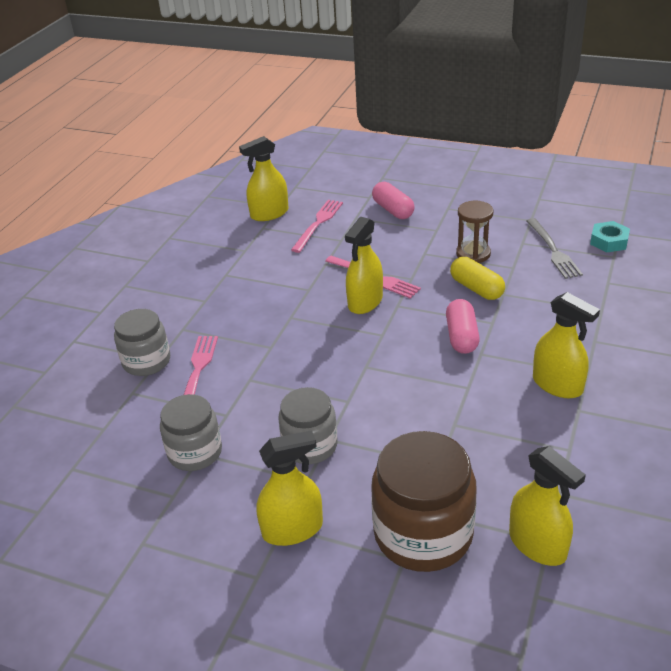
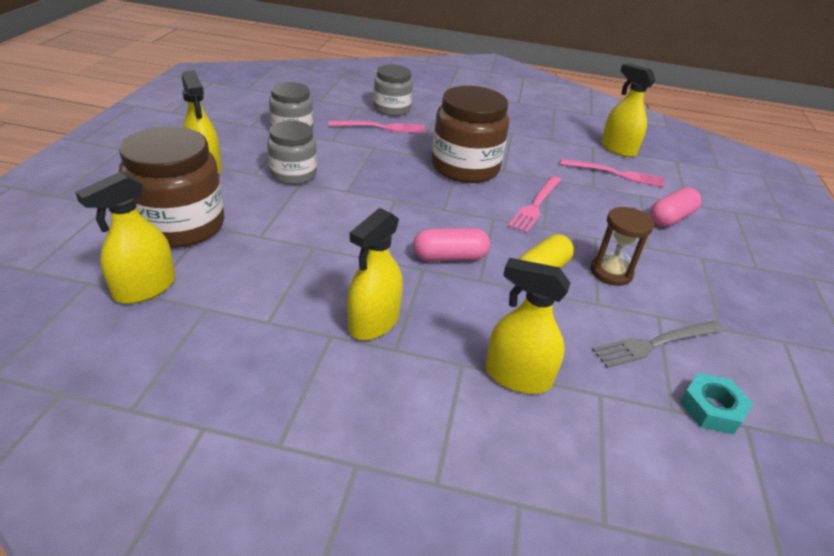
camera: 75 degrees right, 0 degrees up
(301, 314) = (465, 167): none -> brown jar
(365, 302) = (493, 200): yellow spray bottle -> yellow spray bottle (517, 376)

